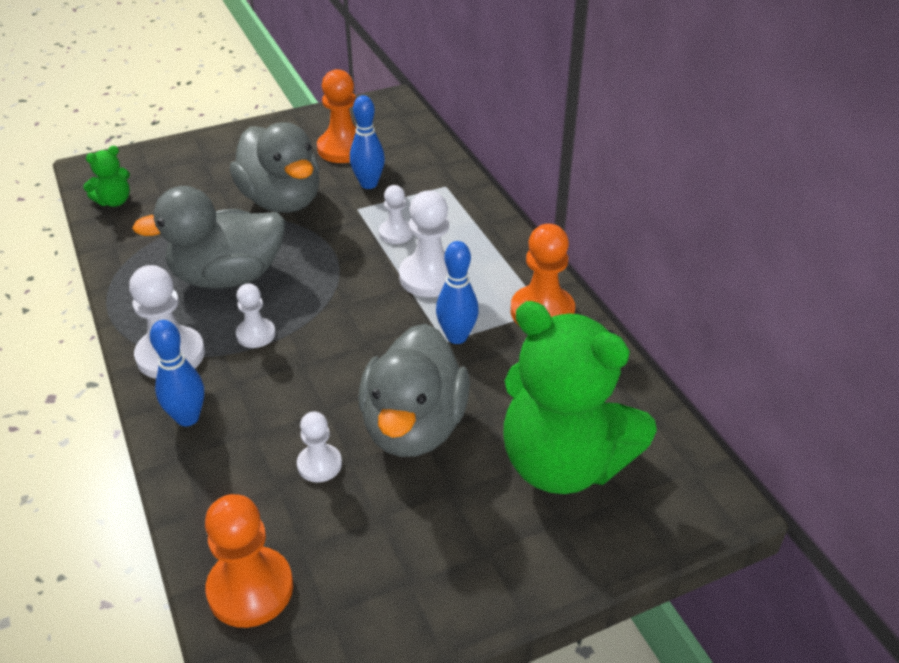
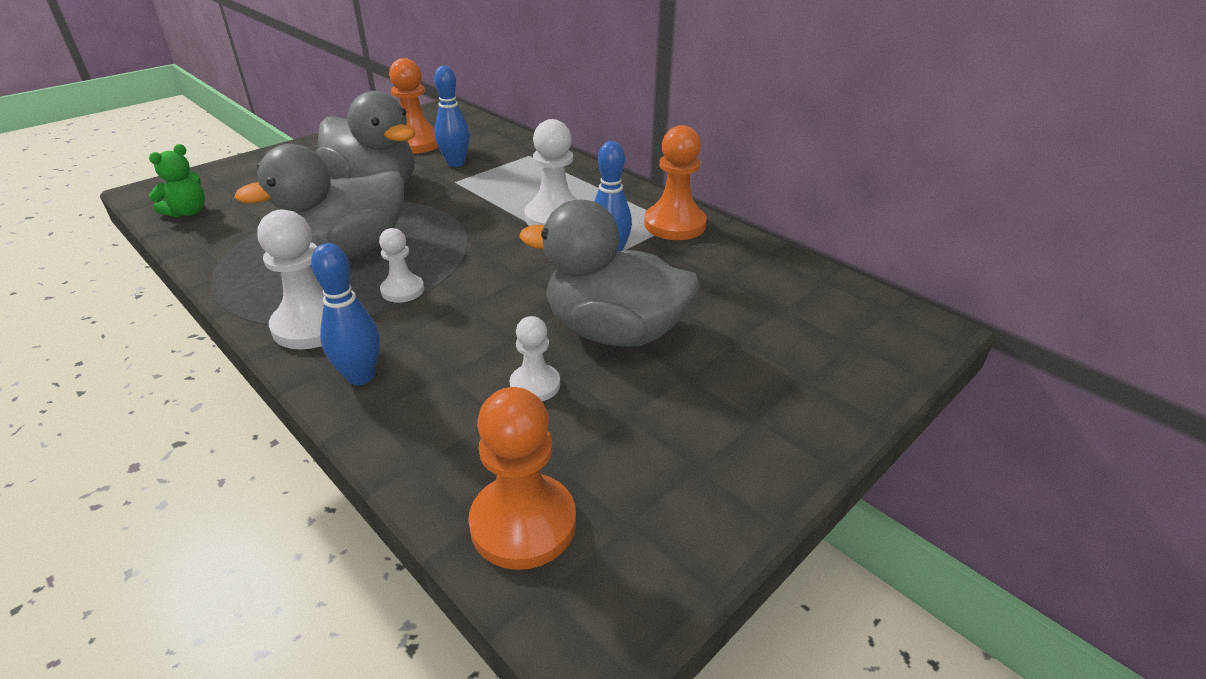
camera: 20 degrees left, 5 degrees down
(396, 233) = (503, 192): white pawn -> none
(414, 427) = (614, 332): grey duck -> grey duck turned 120 degrees clockwise
(563, 463) = (775, 330): green teddy bear -> none

